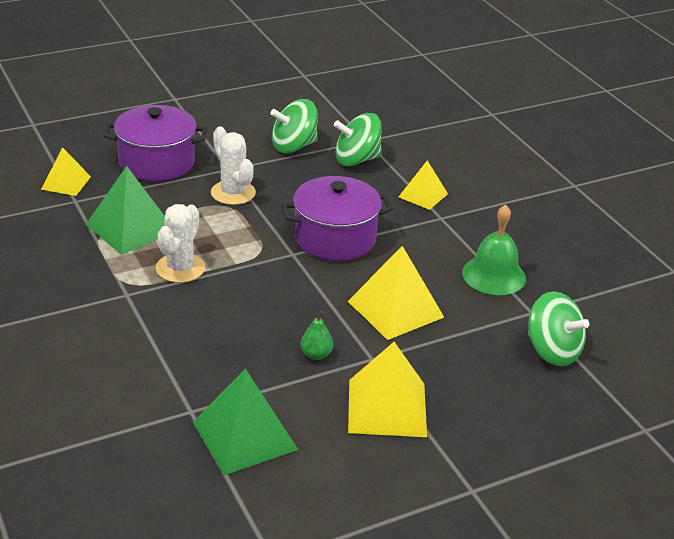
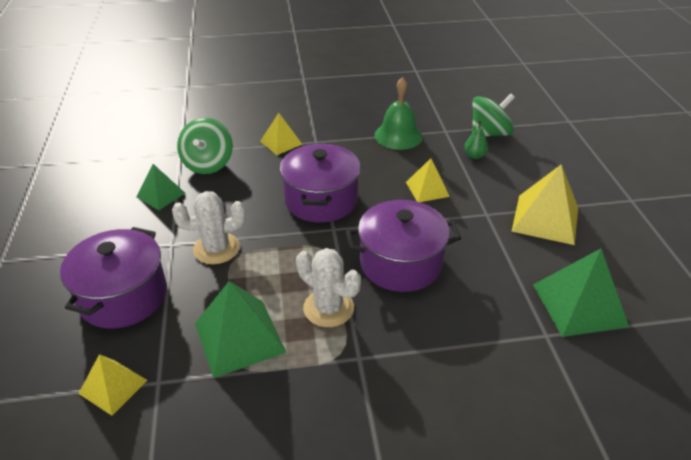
camera: 70 degrees left, 5 degrees up
(259, 303) = (400, 263): none -> purple pot
(293, 146) = (161, 195): green spinning top -> green pyramid
(316, 355) = (478, 243): green pear -> green pear (474, 156)
(395, 309) = (427, 189): yellow pyramid -> yellow pyramid, size x0.60

